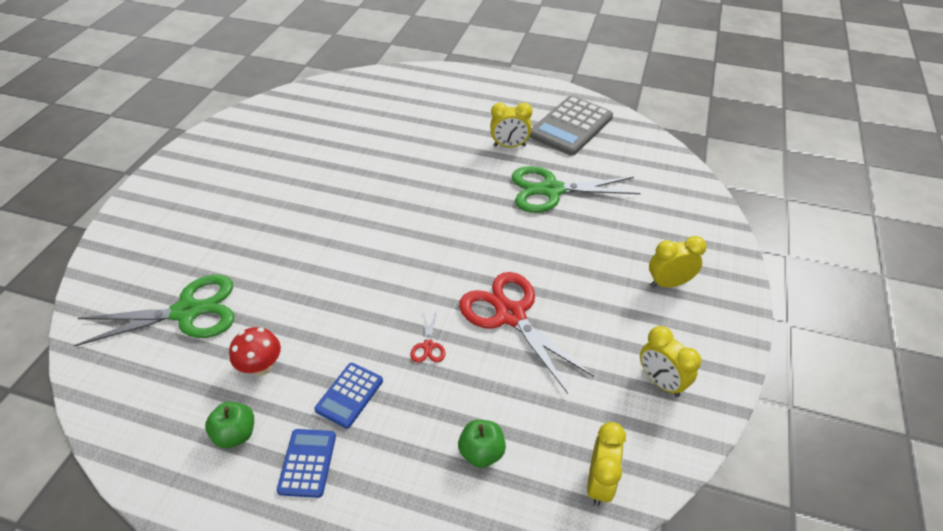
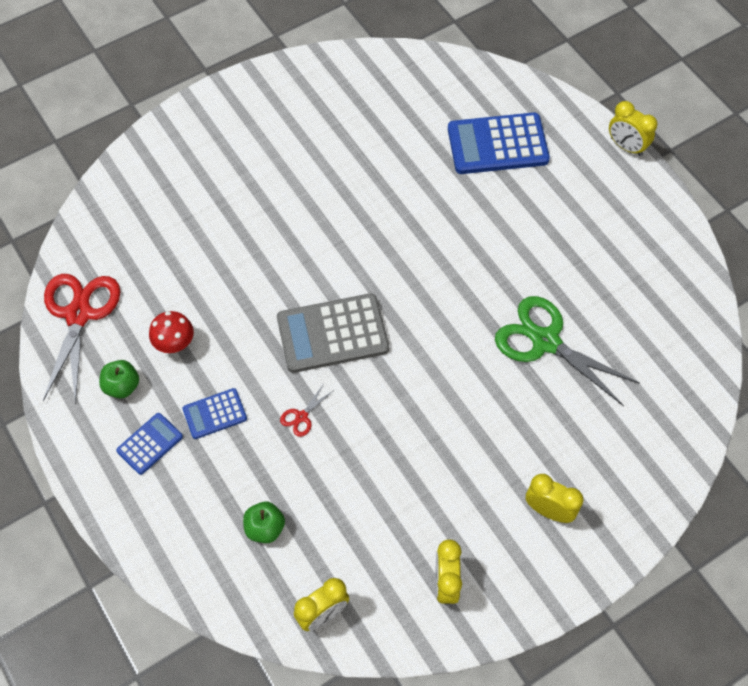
camera: 40 degrees right, 15 degrees up
(187, 312) = (158, 256): green scissors -> none
(402, 108) = (497, 145): none -> blue calculator
(509, 146) = (557, 262): yellow clock -> yellow clock (626, 147)
(510, 315) = (387, 438): red scissors -> red scissors (78, 314)
(571, 126) = (644, 279): grey calculator -> grey calculator (332, 334)

